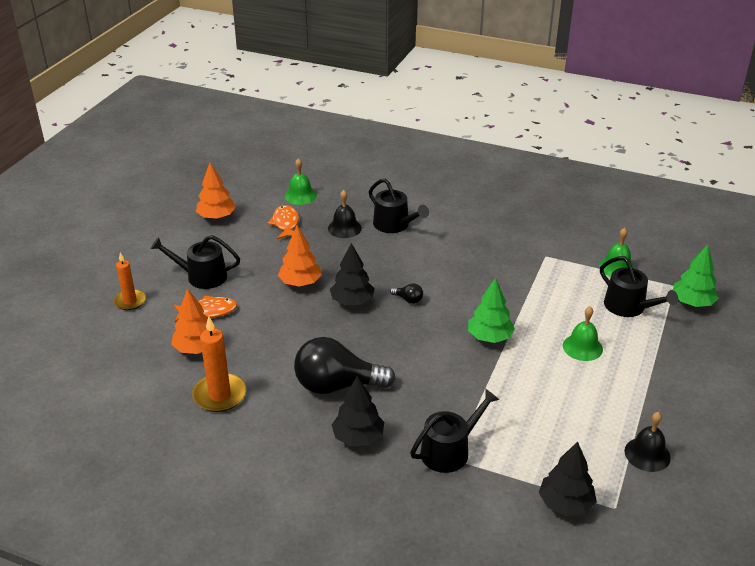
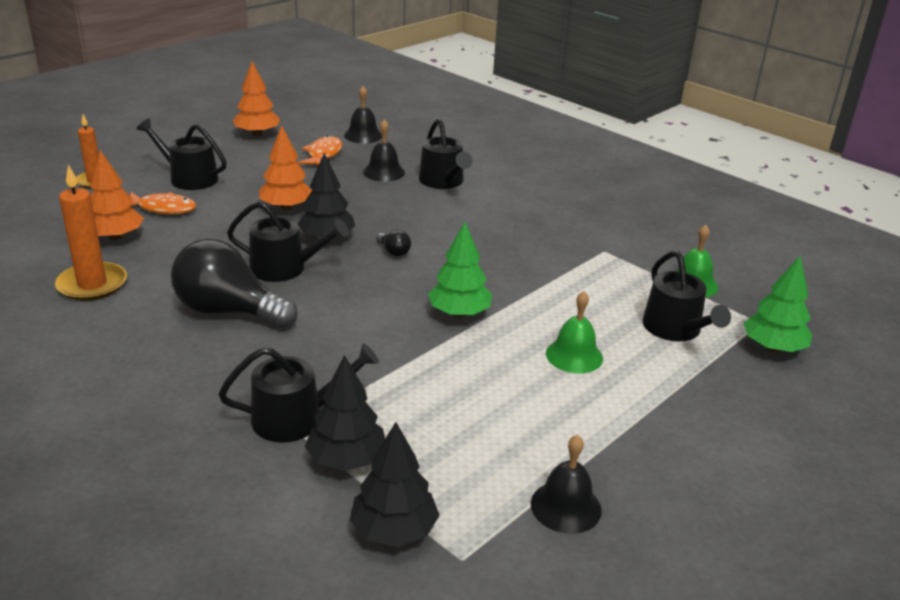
camera: 20 degrees right, 5 degrees down
(300, 195) = (363, 135): green bell -> black bell
(345, 337) = (285, 268): none -> black watering can
(358, 437) = (200, 370): black tree -> black tree (346, 459)

